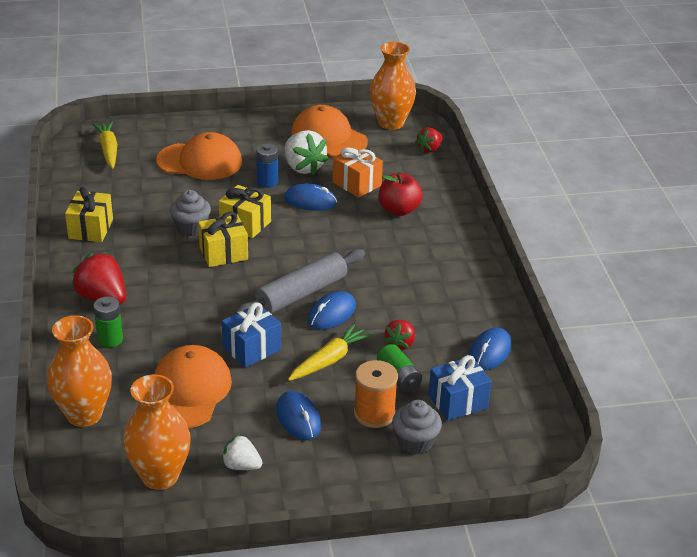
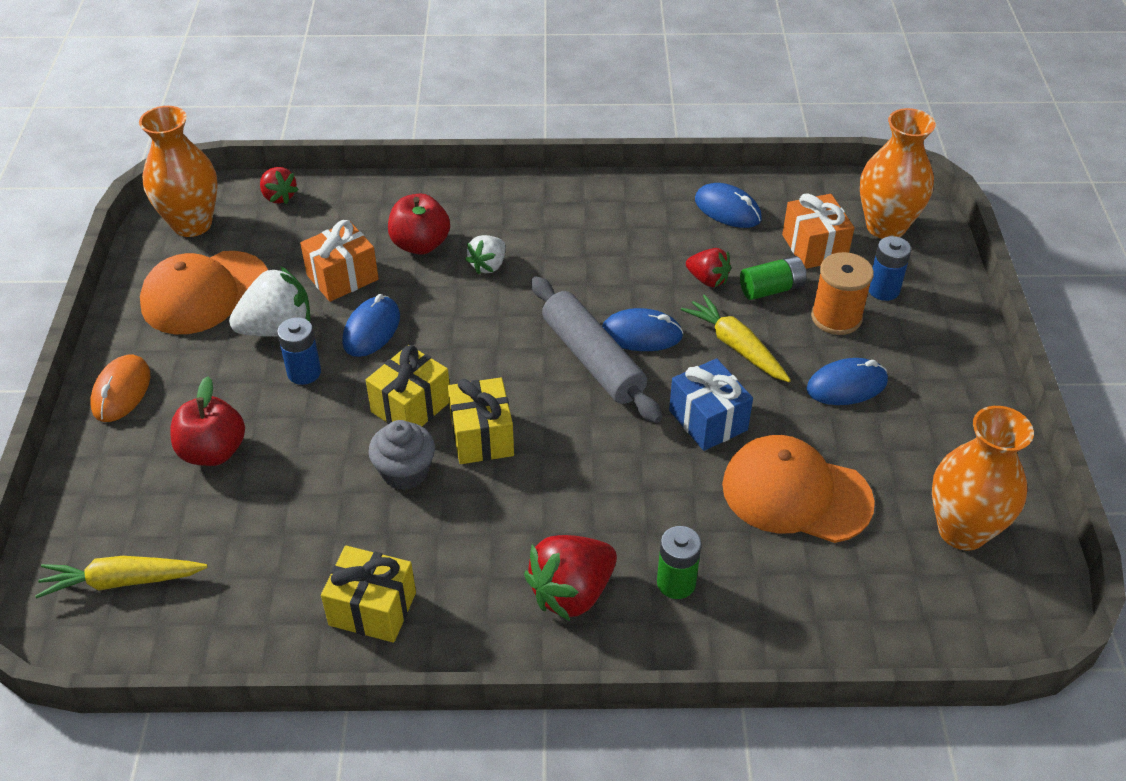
camera: 80 degrees left, 10 degrees up
(84, 414) = (846, 616): orange vase -> orange vase (885, 227)
(200, 161) = (213, 451): orange cap -> red apple
(241, 125) = (121, 391): none -> orange mouse
(241, 466) = (935, 446): white strawberry -> white strawberry (488, 265)
(332, 314) = (641, 334): blue mouse -> blue mouse turned 45 degrees counterclockwise
(415, 442) = (883, 290): grey cupcake -> blue battery
(458, 401) = (814, 247): blue gift -> orange gift

